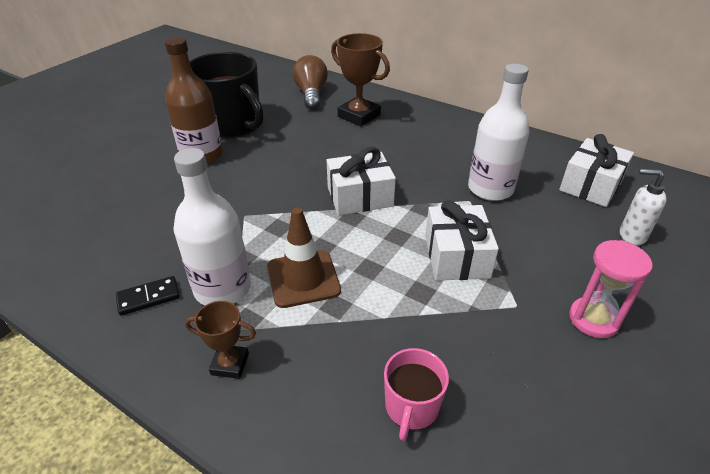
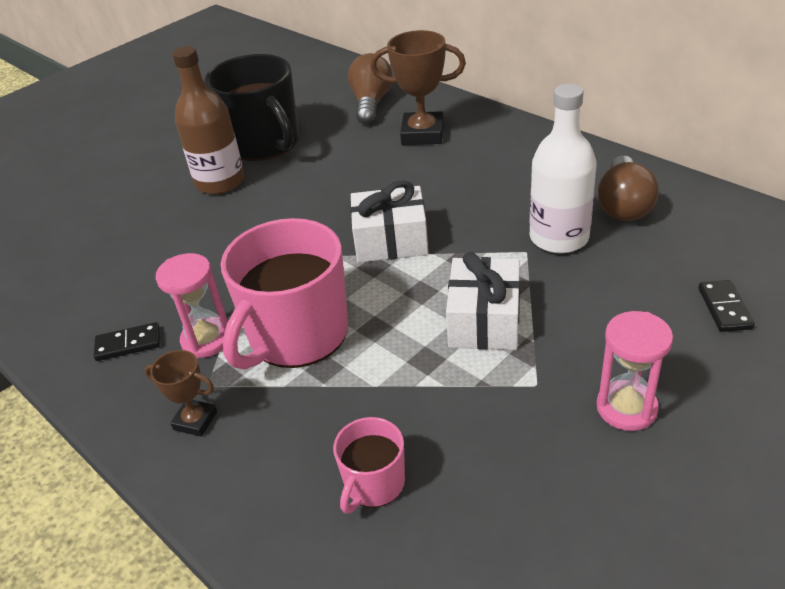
camera: 15 degrees right, 0 degrees up
(222, 288) = (206, 340): white bottle -> pink hourglass
(303, 278) = (297, 335): brown traffic cone -> pink mug
(359, 116) = (422, 134): brown trophy -> brown trophy turned 45 degrees counterclockwise
(528, 163) = (623, 205): none -> brown light bulb
(591, 185) = (697, 238): white gift -> none
(631, 235) = (724, 308): white soap dispenser -> black domino

